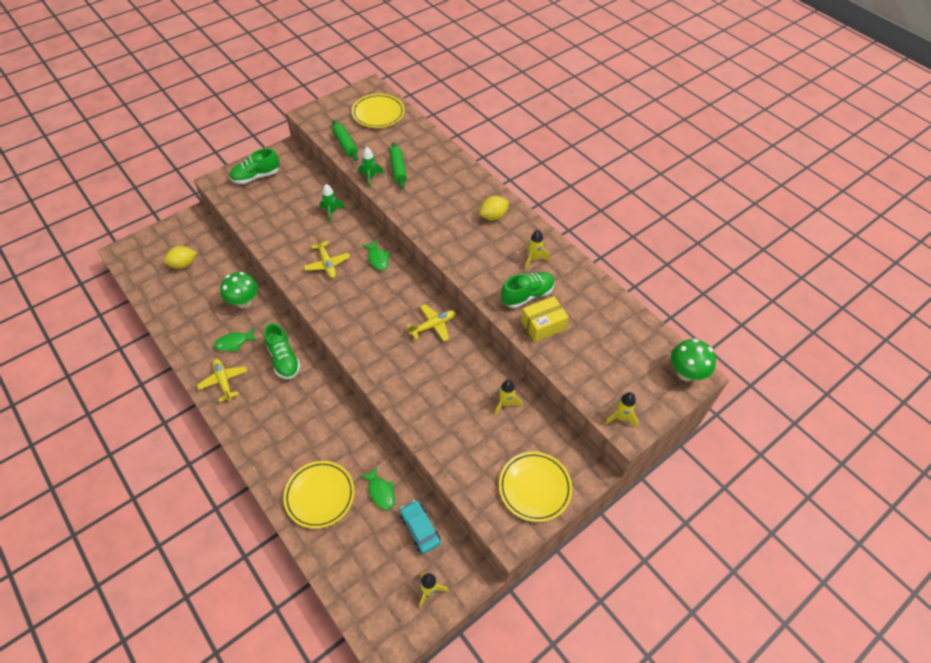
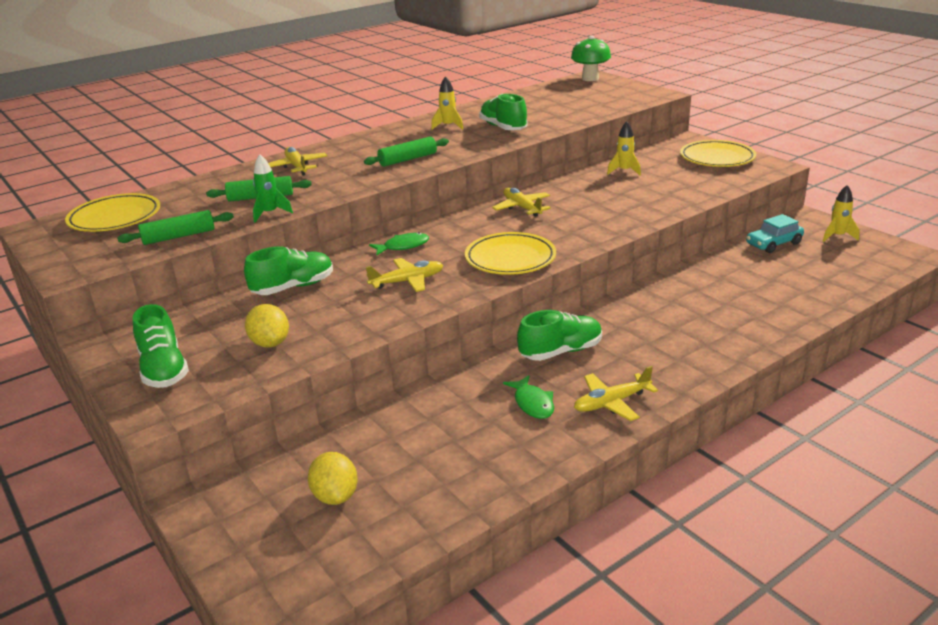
camera: 85 degrees left, 25 degrees down
(244, 302) = (443, 404): green mushroom -> none
(320, 495) = (766, 303): yellow plate -> yellow plate (510, 259)
(331, 212) = (293, 287): green rocket -> green shoe
(380, 492) = (741, 267): green fish -> none
(450, 179) = (297, 167): none -> yellow plane
(457, 237) = (407, 159): none -> green rolling pin
(493, 216) = (375, 144): yellow lemon -> yellow lemon (270, 343)
(543, 325) = (544, 121): yellow box -> none
(620, 417) = (647, 96): yellow rocket -> none

